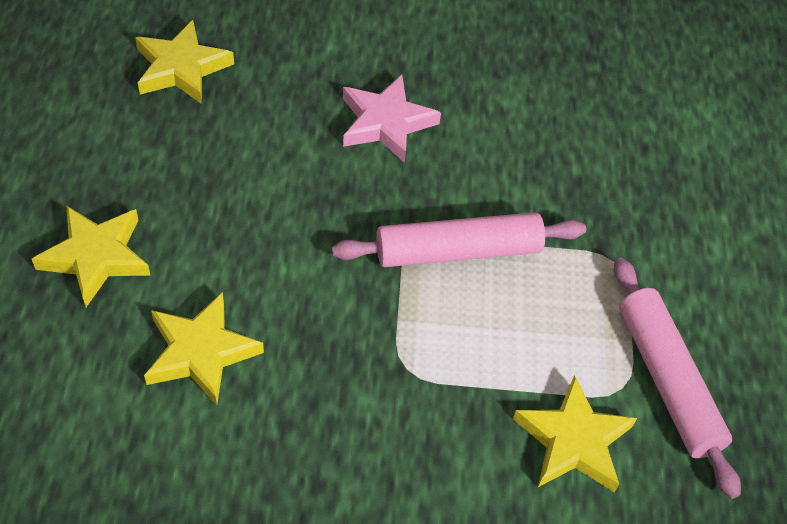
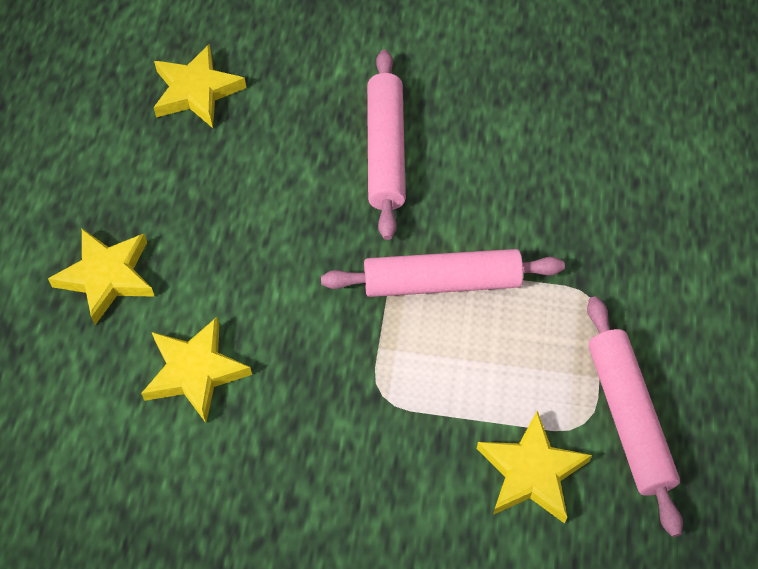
camera: 10 degrees right, 5 degrees up
(386, 123) = (385, 151): pink star -> pink rolling pin

